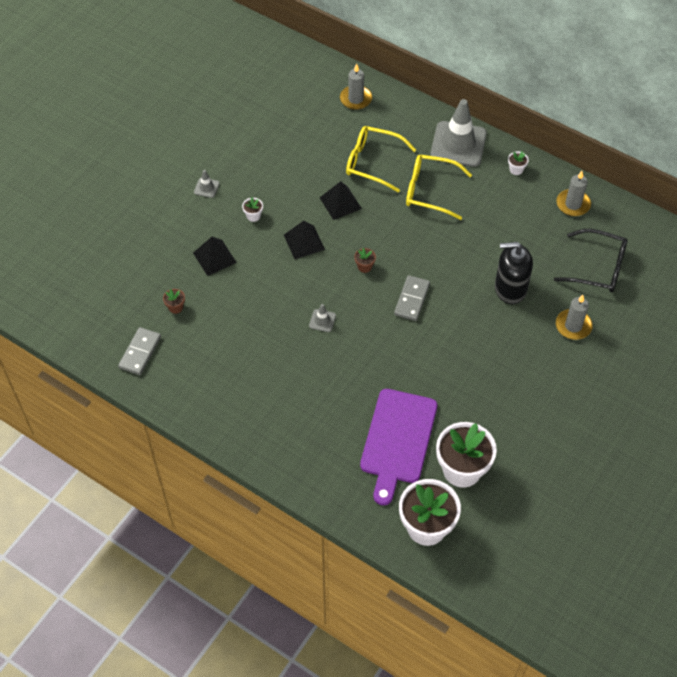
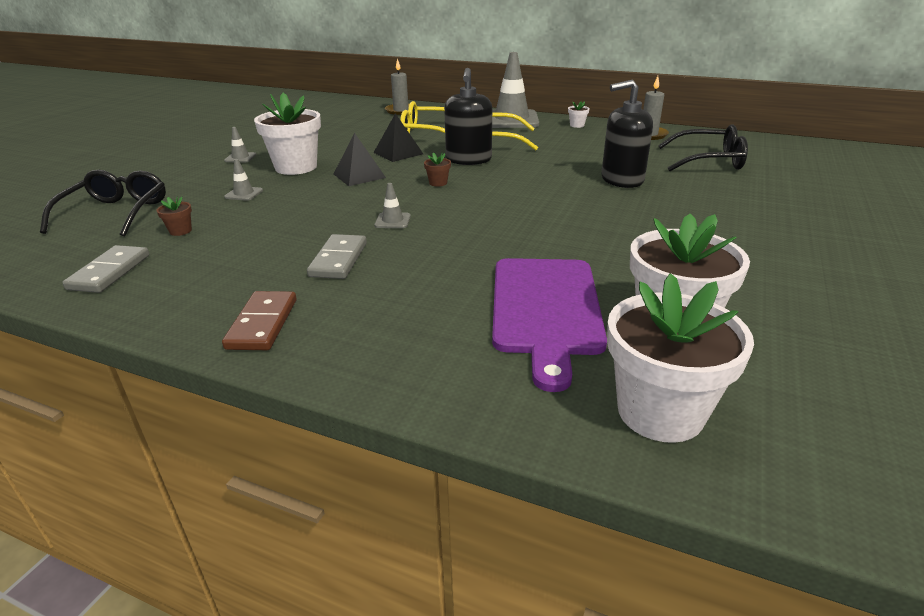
camera: 10 degrees left, 25 degrees down
(125, 272) = (116, 213): none -> black glasses
(214, 257) = (244, 194): black pyramid -> grey traffic cone
(237, 423) = (262, 324): none -> brown domino
(253, 216) = (296, 167): white flower pot -> white flower pot, size x2.48
(397, 228) = (468, 160): none -> black soap dispenser
(411, 299) = (506, 196): grey domino -> grey domino (338, 259)
(573, 326) = (718, 194): grey candle -> none

